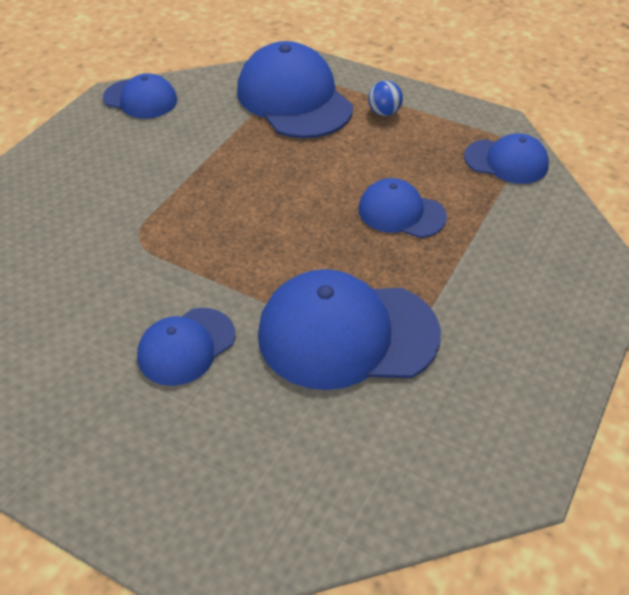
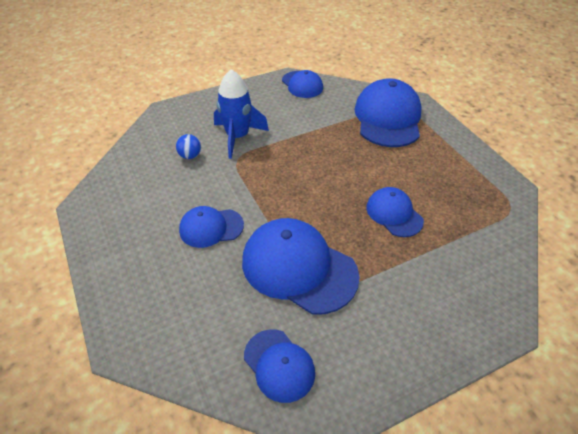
camera: 35 degrees right, 0 degrees up
(111, 209) = (237, 137): none -> blue rocket
(384, 112) = (437, 148): blue ball -> blue ball (190, 156)
(506, 161) = (495, 214): blue cap -> blue cap (279, 365)

